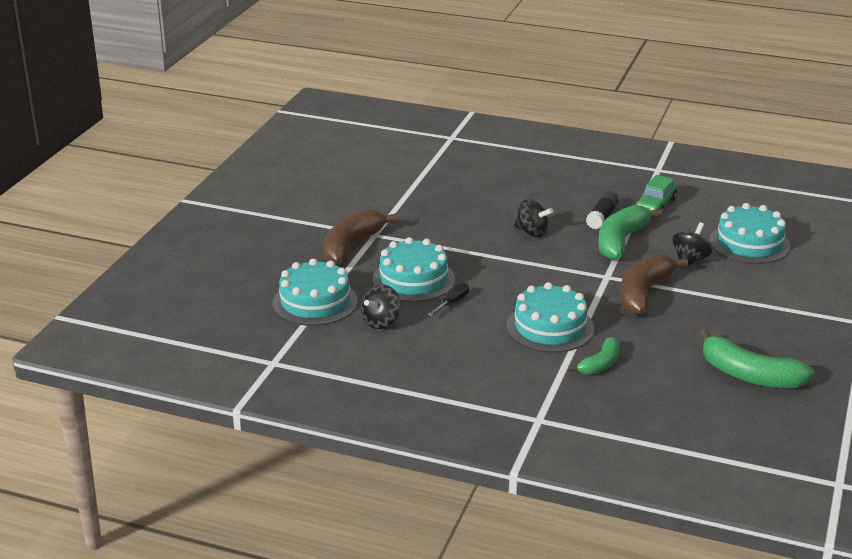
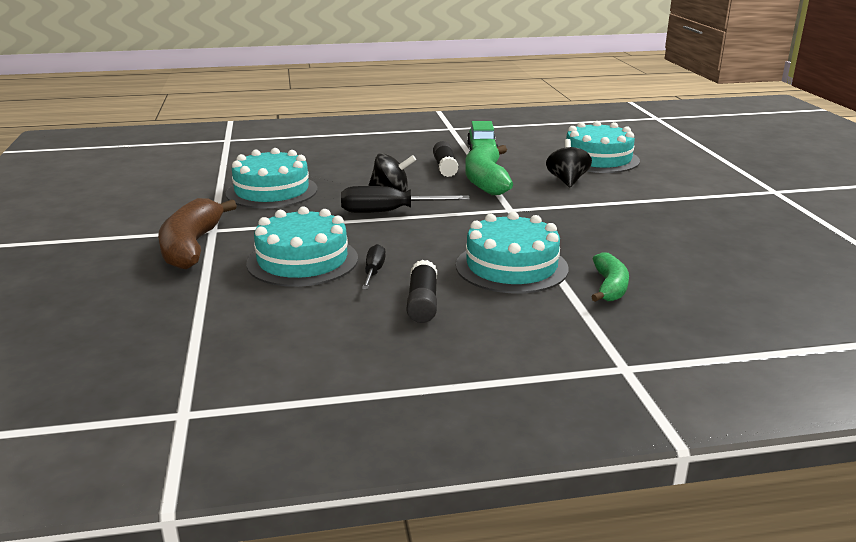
camera: 30 degrees left, 5 degrees down
(315, 302) = (190, 317): turquoise cake -> turquoise cake (272, 191)
(381, 322) = (304, 315): black spinning top -> none
(461, 336) = (422, 303): none -> black glue stick
(511, 252) = (389, 212): none -> black screwdriver
(643, 293) = (563, 214): brown banana -> none
(749, 375) = (758, 256): green banana -> none

